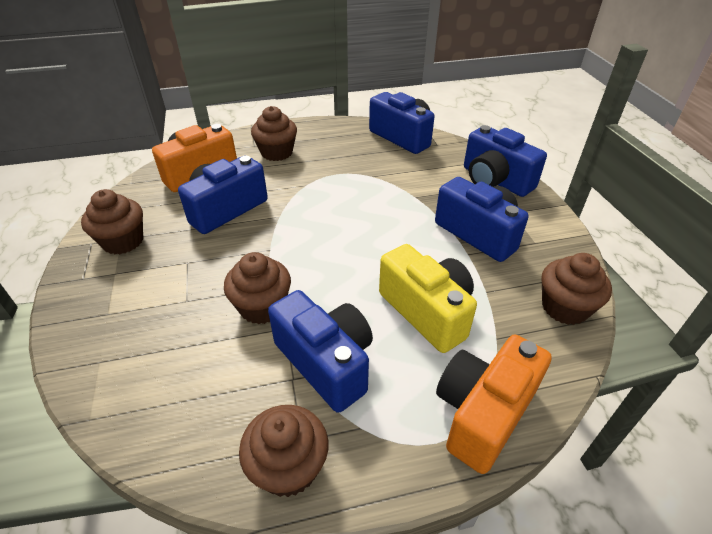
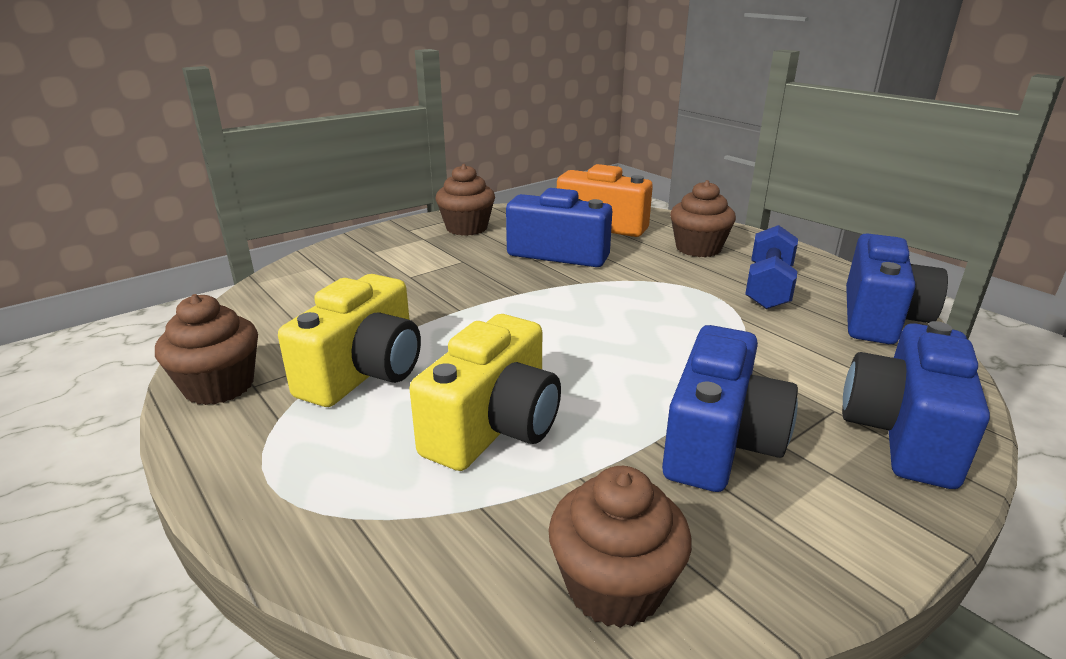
camera: 65 degrees right, 15 degrees down
(262, 307) = (426, 314): brown cupcake -> none
(326, 362) = (364, 372): blue camera -> yellow camera
(346, 152) = (768, 287): none -> blue dumbbell
(483, 413) = (326, 516): orange camera -> none

